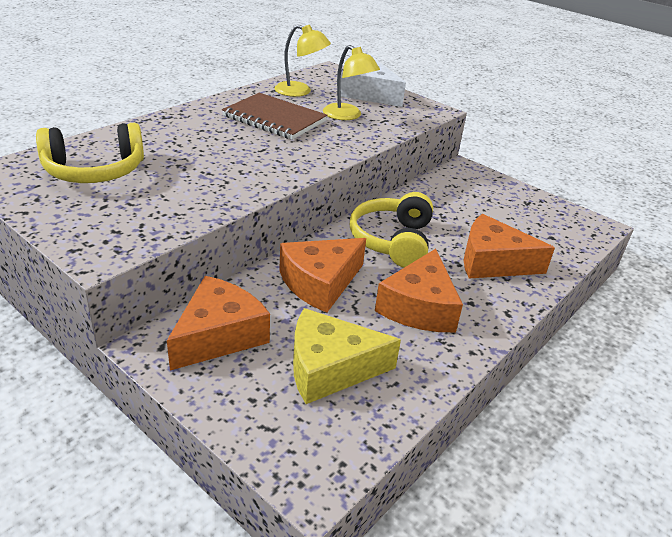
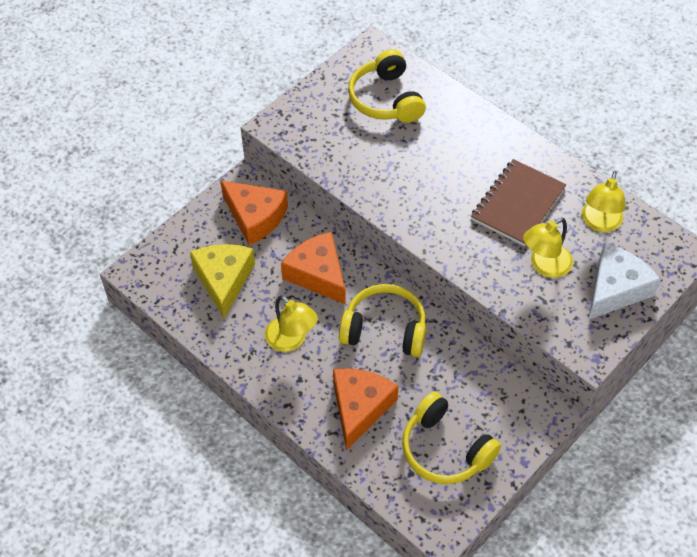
camera: 95 degrees right, 20 degrees up
(419, 307) = (291, 340): orange cheese -> yellow lamp
(518, 217) = (445, 449): none -> yellow headphones

